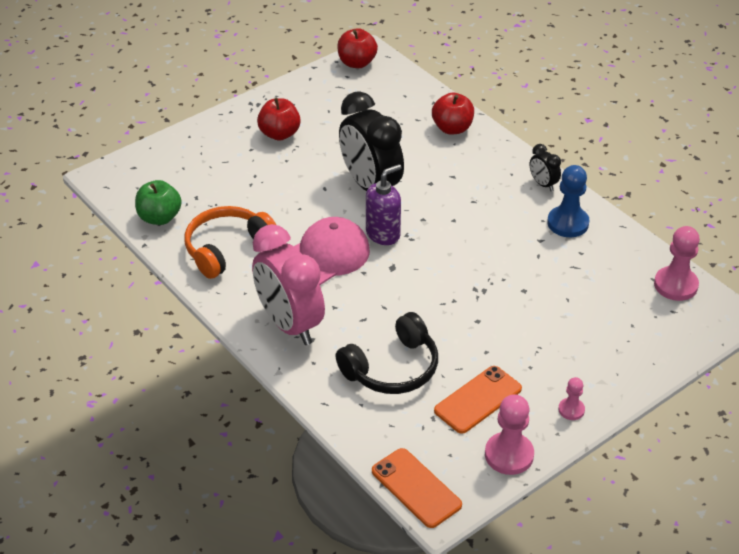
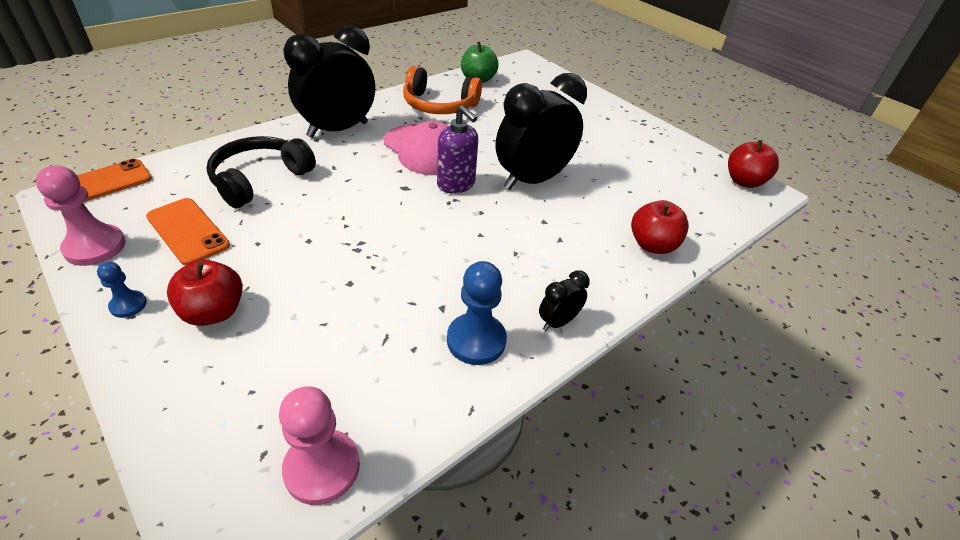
camera: 85 degrees right, 0 degrees up
(227, 249) = (439, 105): orange headphones -> orange headphones turned 150 degrees clockwise
(279, 134) = (602, 133): red apple -> red apple (214, 312)
(289, 325) = (338, 130): pink clock -> black clock
(392, 368) = (260, 180): black headphones -> black headphones turned 75 degrees clockwise
(571, 410) = (128, 305): pink pawn -> blue pawn

